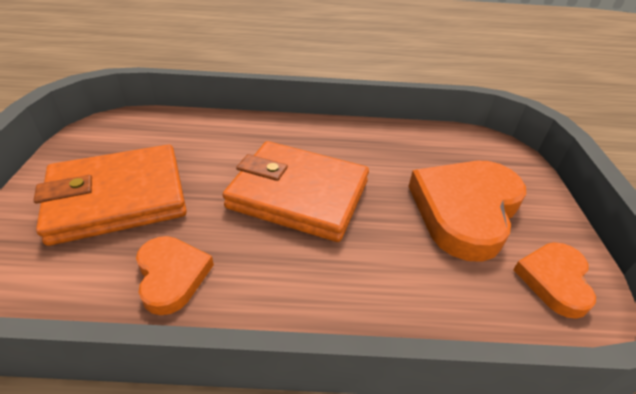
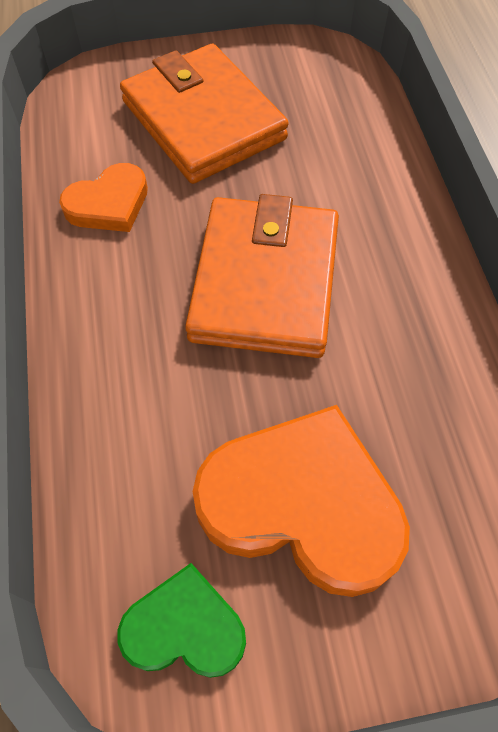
camera: 80 degrees right, 20 degrees up
(554, 280) = (184, 627): orange heart -> green heart

